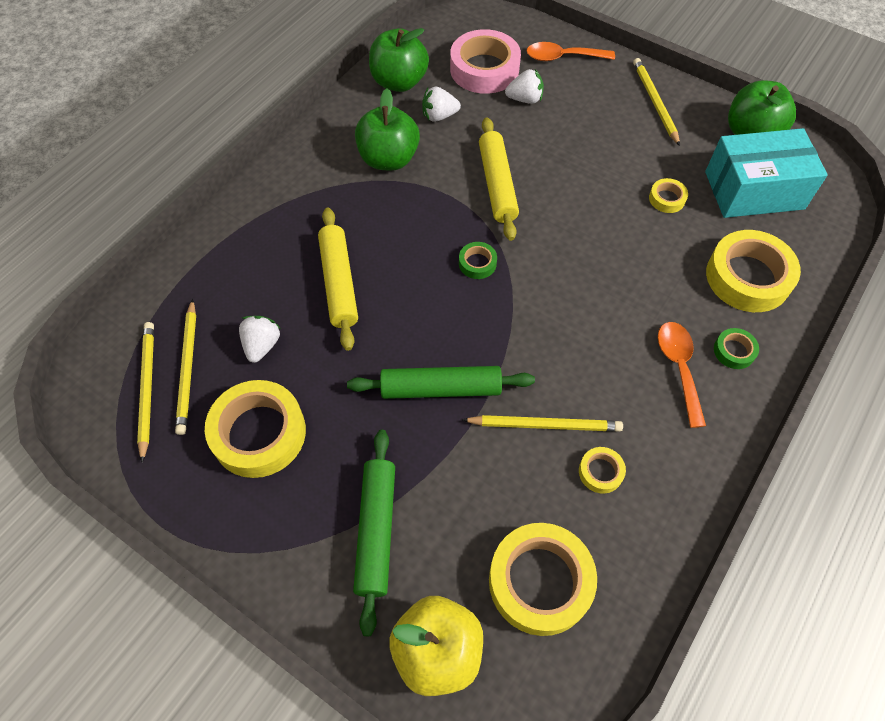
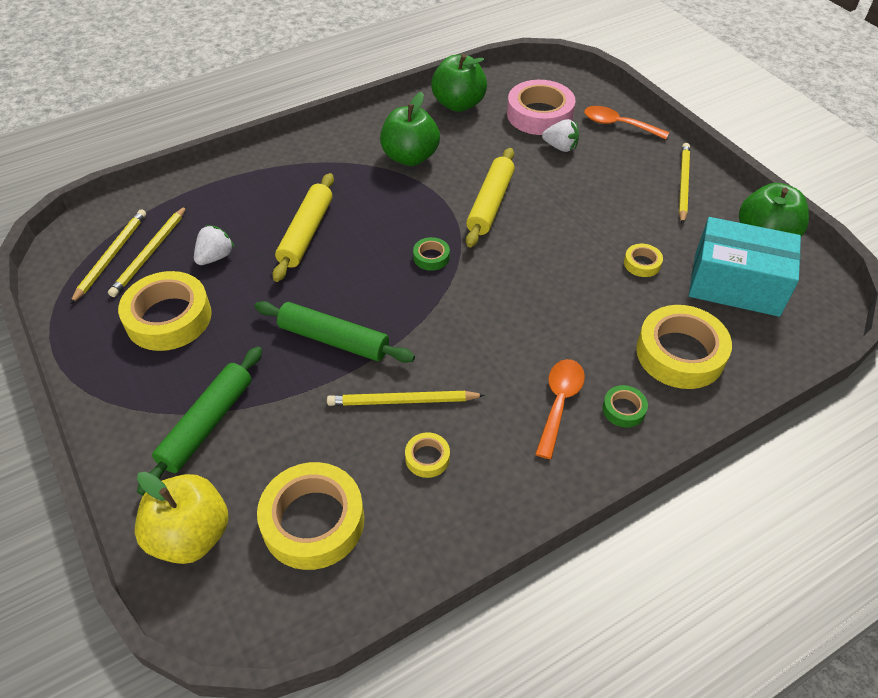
camera: 25 degrees right, 10 degrees down
(439, 116) = (475, 138): white strawberry -> none
(544, 425) = (403, 401): yellow pencil -> yellow pencil turned 150 degrees clockwise

